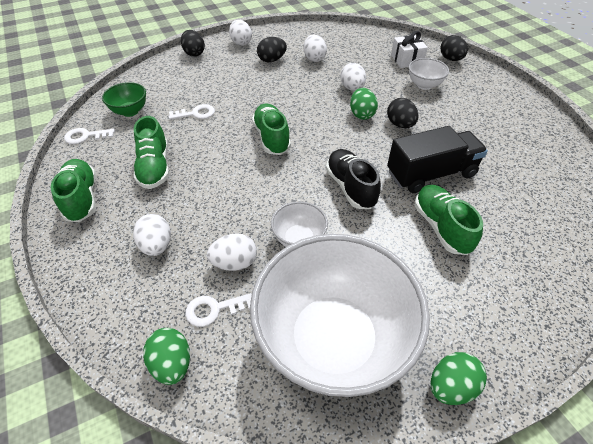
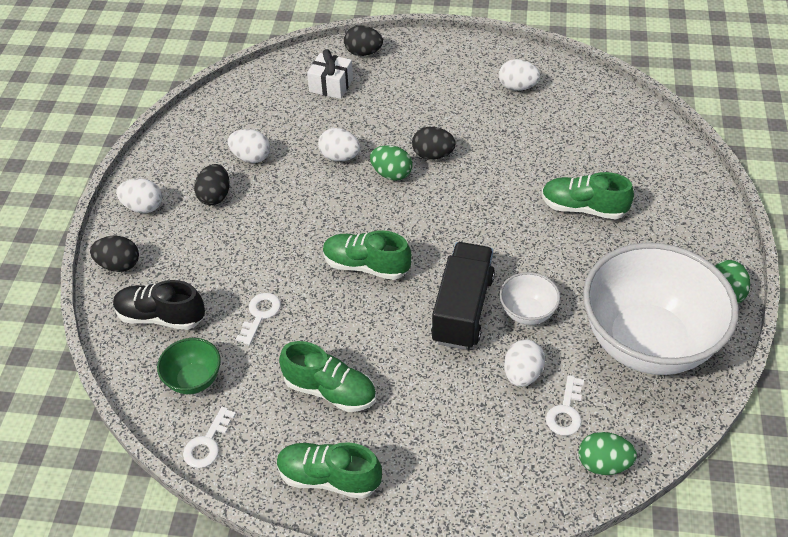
camera: 55 degrees left, 0 degrees up
(157, 245) = (456, 429): white egg -> white egg (517, 87)
(350, 187) = (490, 241): black shoe -> black shoe (161, 317)
(424, 85) = (387, 100): white bowl -> none
(431, 174) = (518, 175): black truck -> black truck (462, 309)

